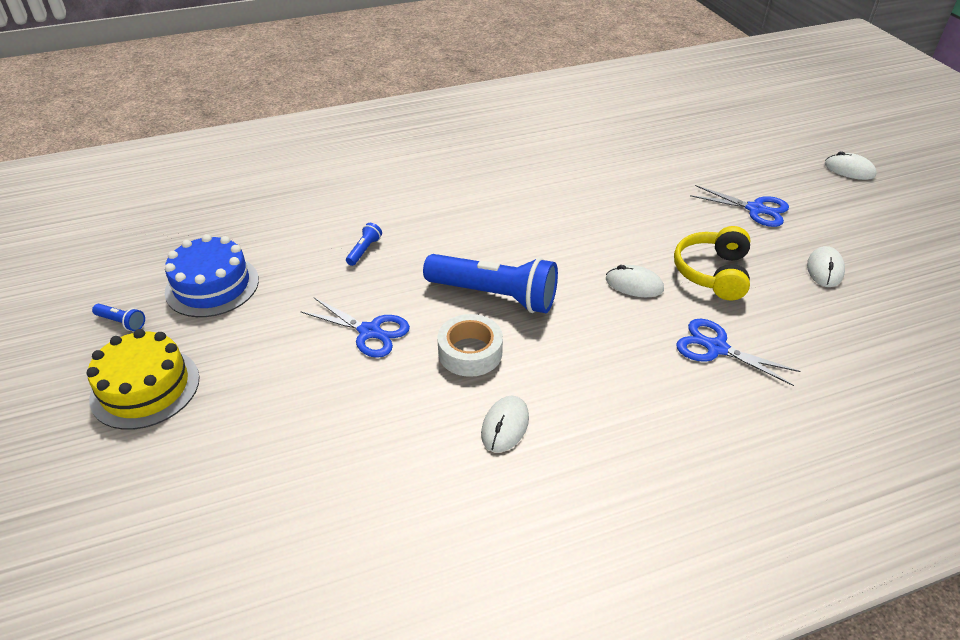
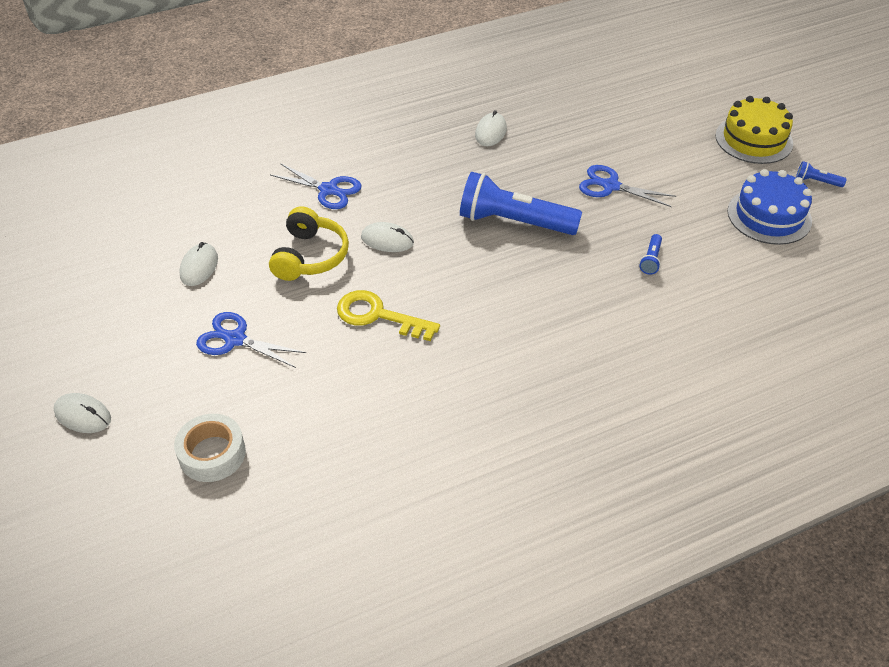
camera: 175 degrees right, 5 degrees up
(470, 352) = (525, 175): white tape -> white tape (212, 454)
(632, 219) = (378, 315): none -> yellow key

